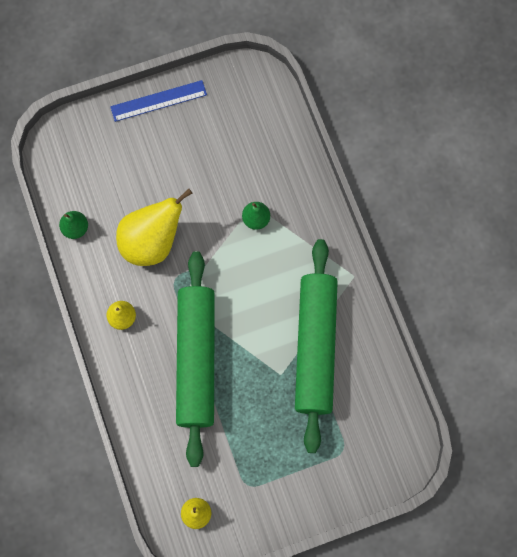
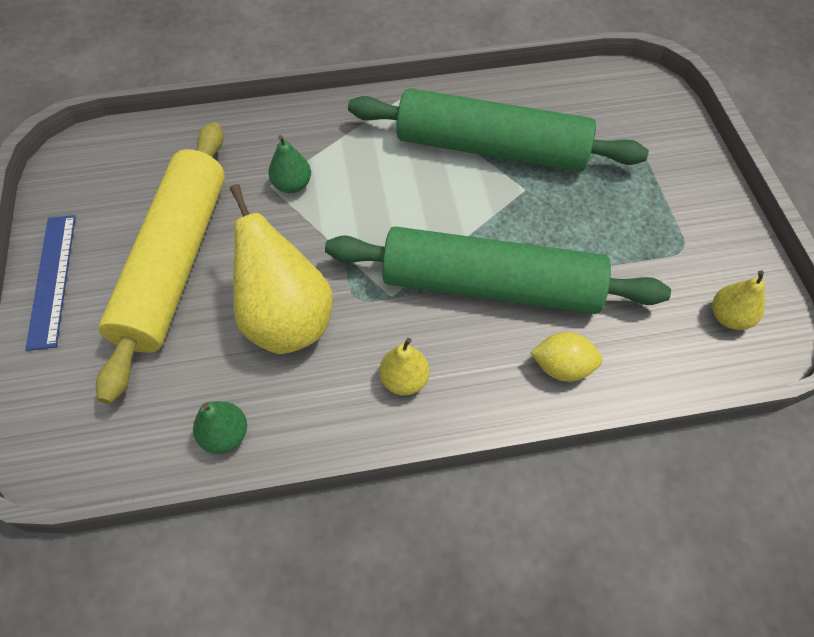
camera: 80 degrees left, 15 degrees down
(144, 409) = (562, 367): none -> yellow lemon
(182, 166) = (175, 262): none -> yellow rolling pin

